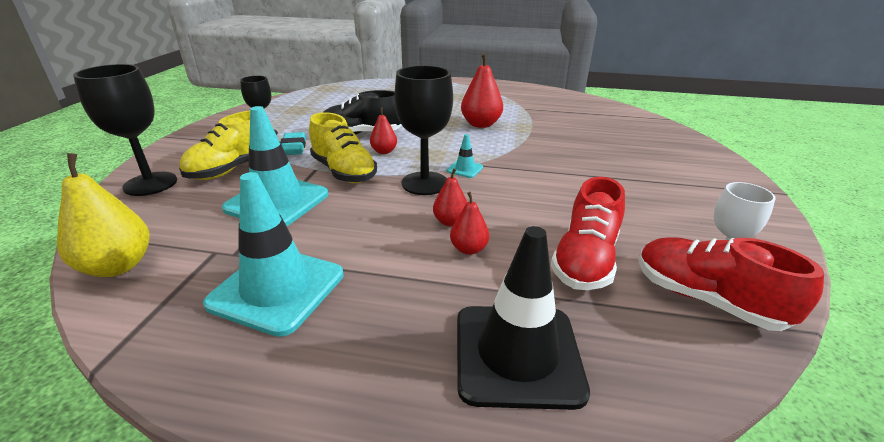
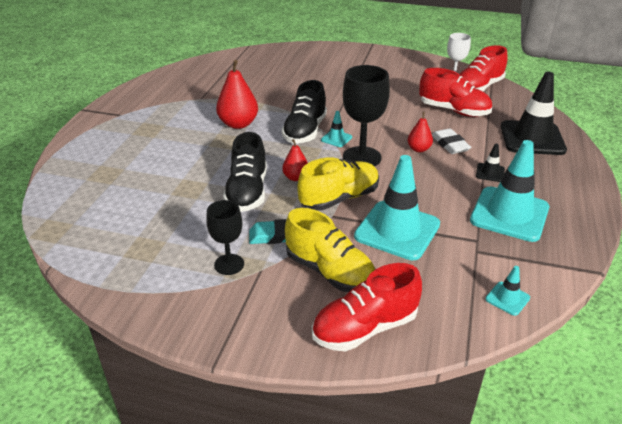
camera: 85 degrees left, 5 degrees up
(118, 266) = (507, 298): yellow pear -> turquoise traffic cone
(150, 184) = (365, 328): black goblet -> red shoe
(389, 282) = (490, 173): none -> black traffic cone
(468, 249) = (450, 144): red pear -> white eraser
(476, 153) = (305, 131): none -> black shoe

